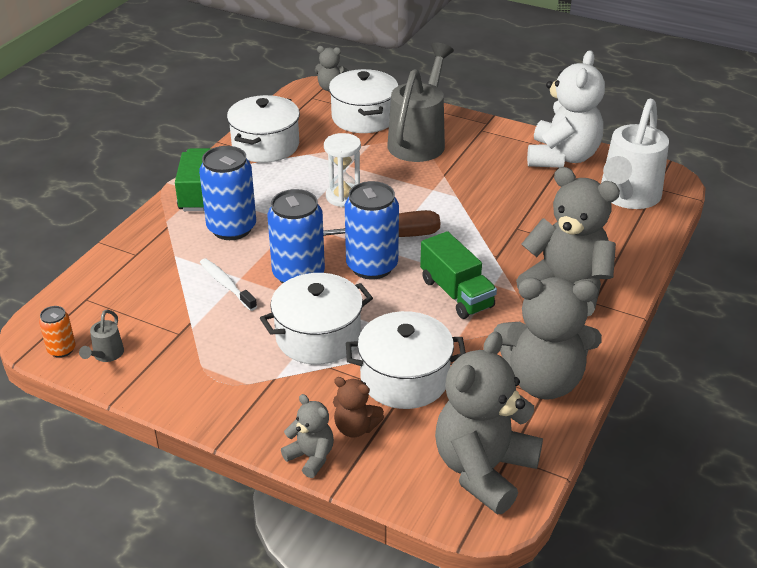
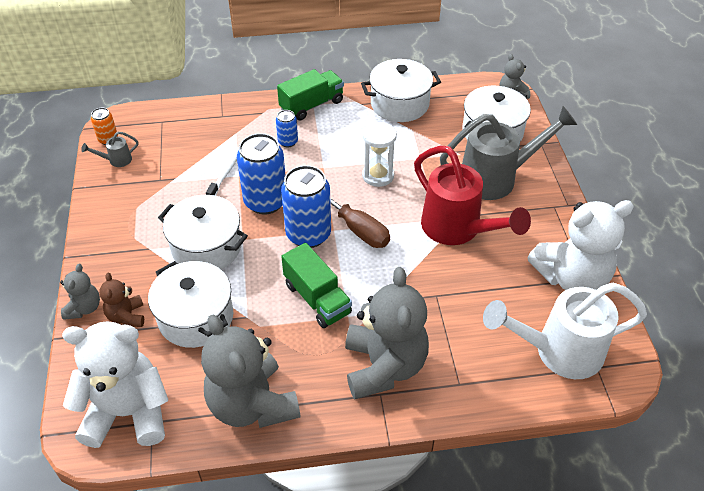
camera: 55 degrees right, 10 degrees up
(232, 228) = (288, 142): blue can -> blue can, size x0.50
(455, 185) = (457, 229): none -> red watering can
(456, 293) = (317, 299): green truck -> green truck turned 60 degrees counterclockwise
(483, 469) = (128, 412): grey teddy bear -> white teddy bear

